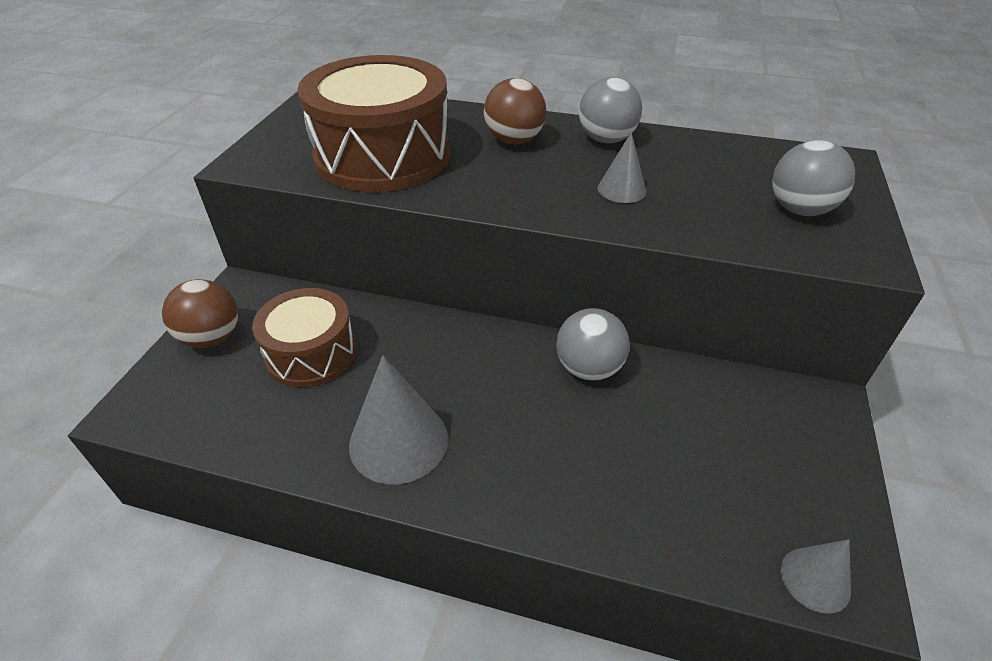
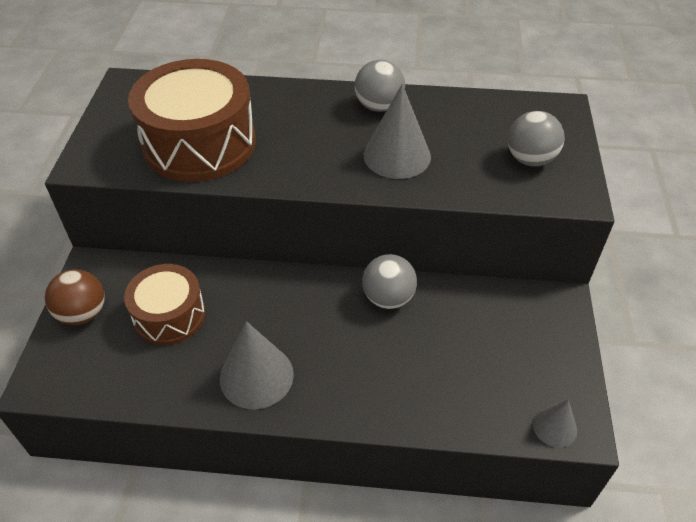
camera: 10 degrees left, 5 degrees up
(514, 141) = (304, 115): brown ball -> none
(621, 189) = (397, 156): grey cone -> grey cone, size x1.78

